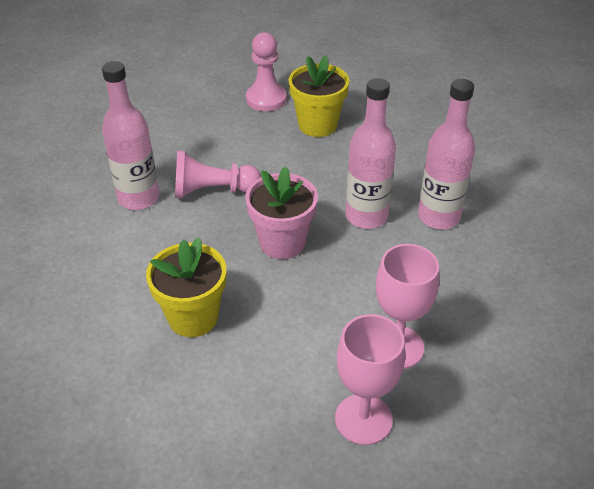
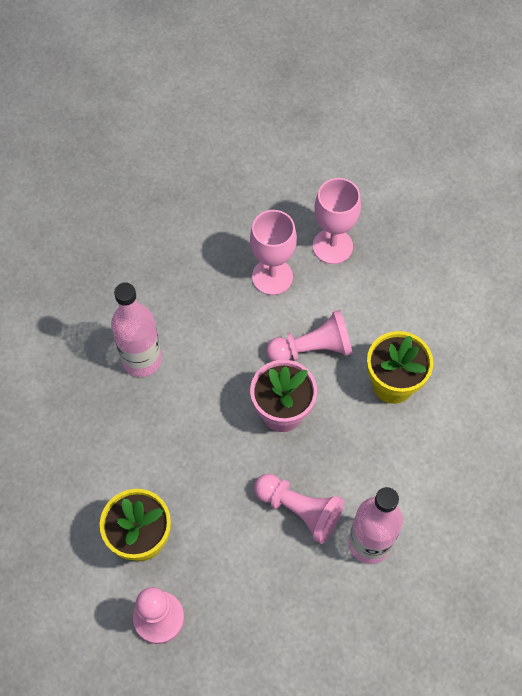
camera: 145 degrees left, 20 degrees up
(297, 305) = (312, 348): none -> pink pawn
(366, 216) = (196, 396): pink bottle -> none

